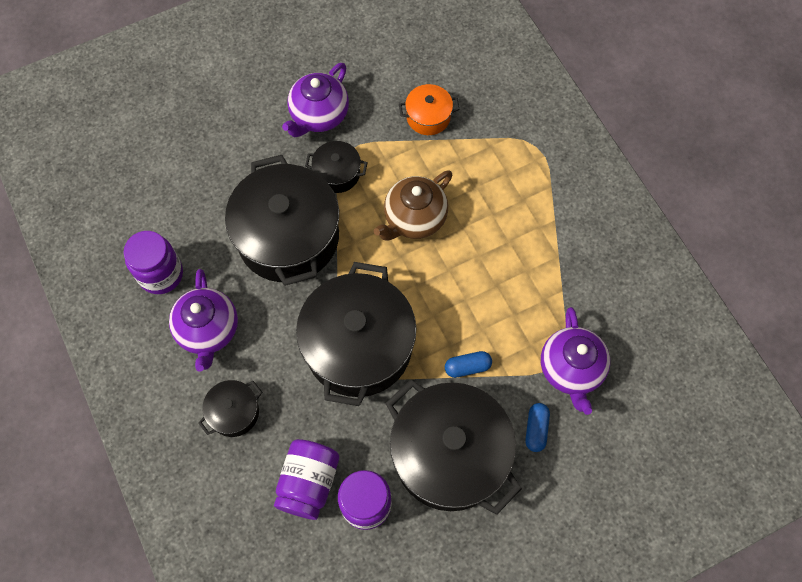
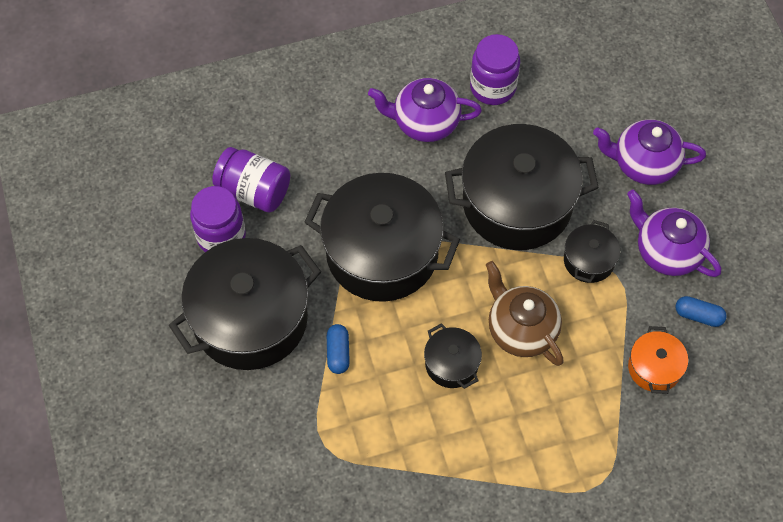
camera: 100 degrees right, 5 degrees down
(234, 412) = (336, 137): black pot -> black pot (451, 364)
(536, 429) = (256, 407): blue capsule -> blue capsule (698, 316)
(571, 370) = (313, 458): purple teapot -> purple teapot (643, 164)

